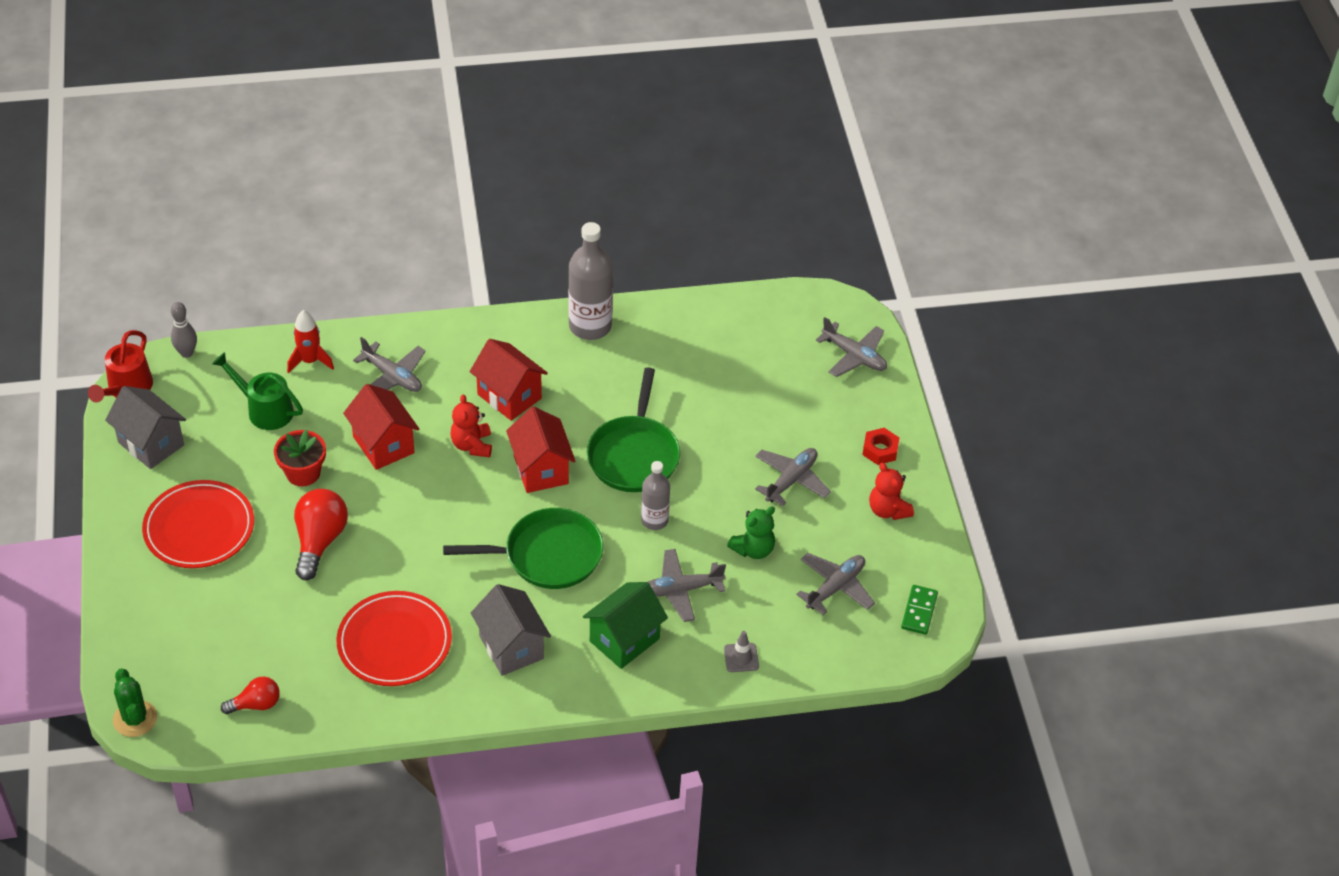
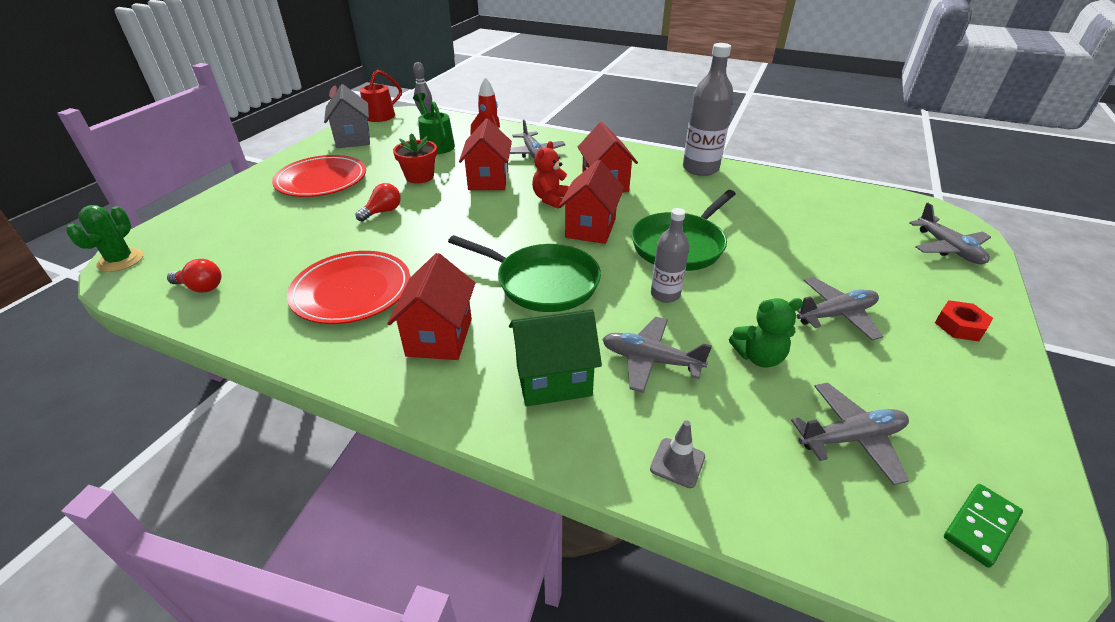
camera: 35 degrees right, 10 degrees down
(319, 541) = (383, 212): red light bulb -> red light bulb, size x0.60
(511, 647) = (439, 337): grey house -> red house
(888, 510) = (956, 384): red teddy bear -> none

